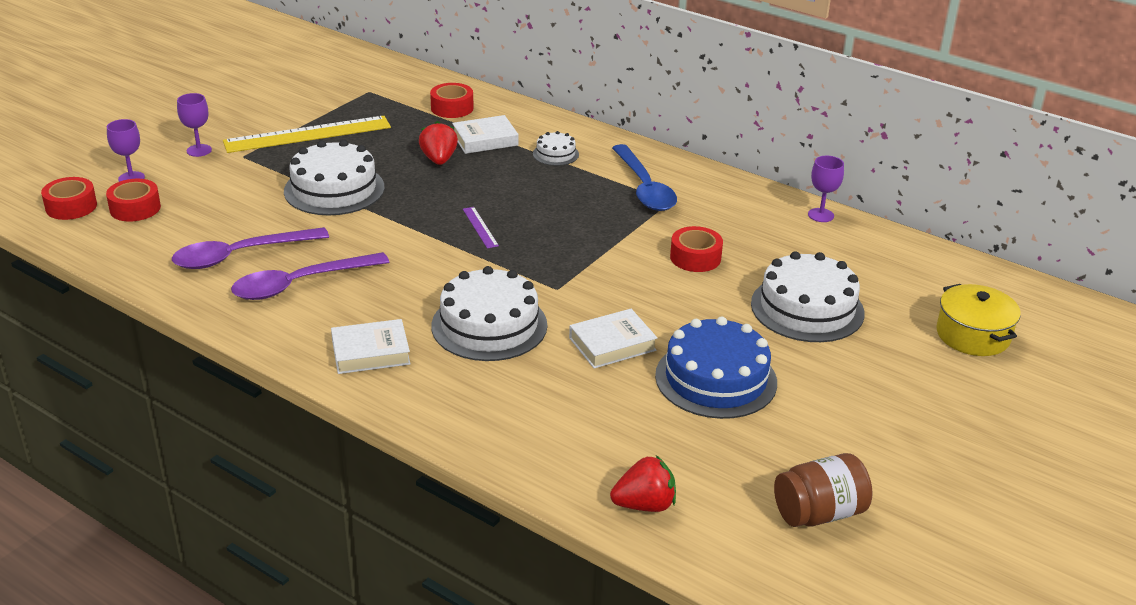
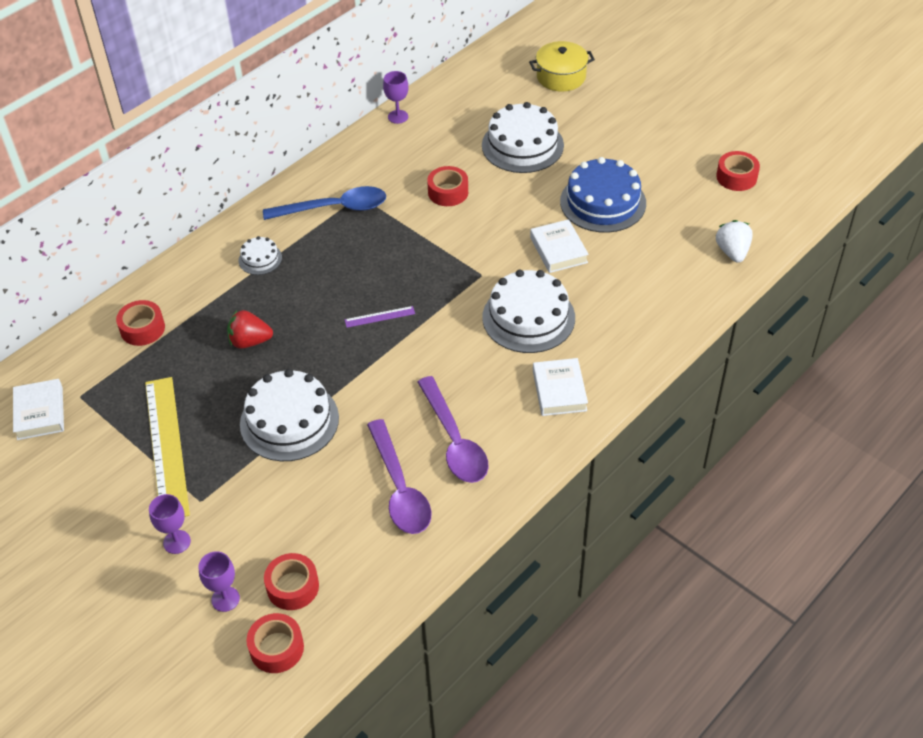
camera: 80 degrees left, 15 degrees up
(485, 140) = (218, 306): white book -> white book (40, 413)
(644, 505) = (732, 252): red strawberry -> white strawberry
(819, 513) = (736, 177): brown jar -> red tape

